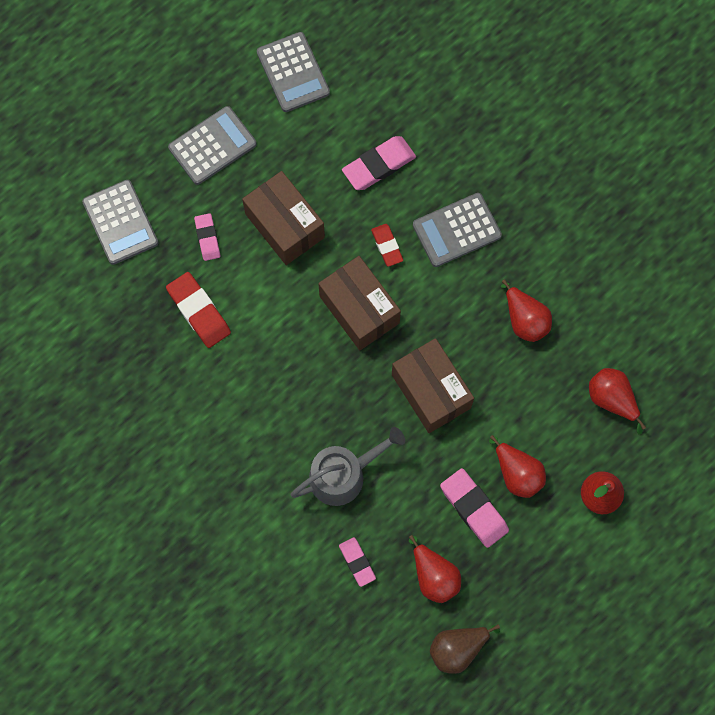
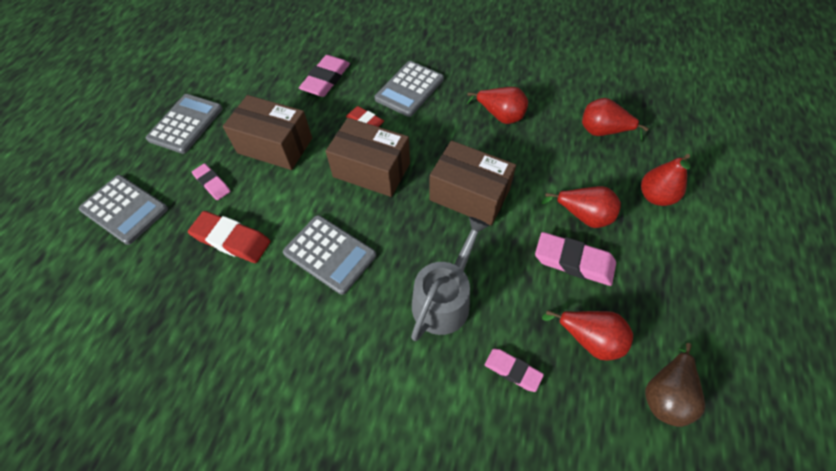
camera: 30 degrees left, 15 degrees down
(293, 72) = (228, 58): grey calculator -> grey calculator (330, 254)

